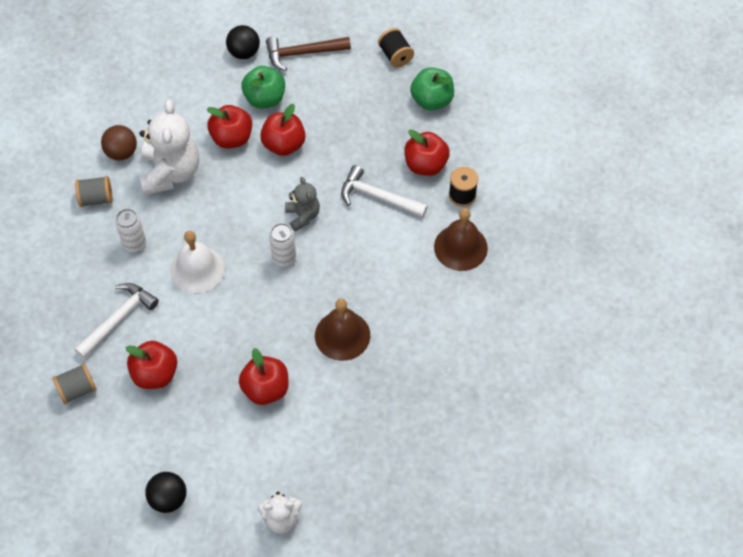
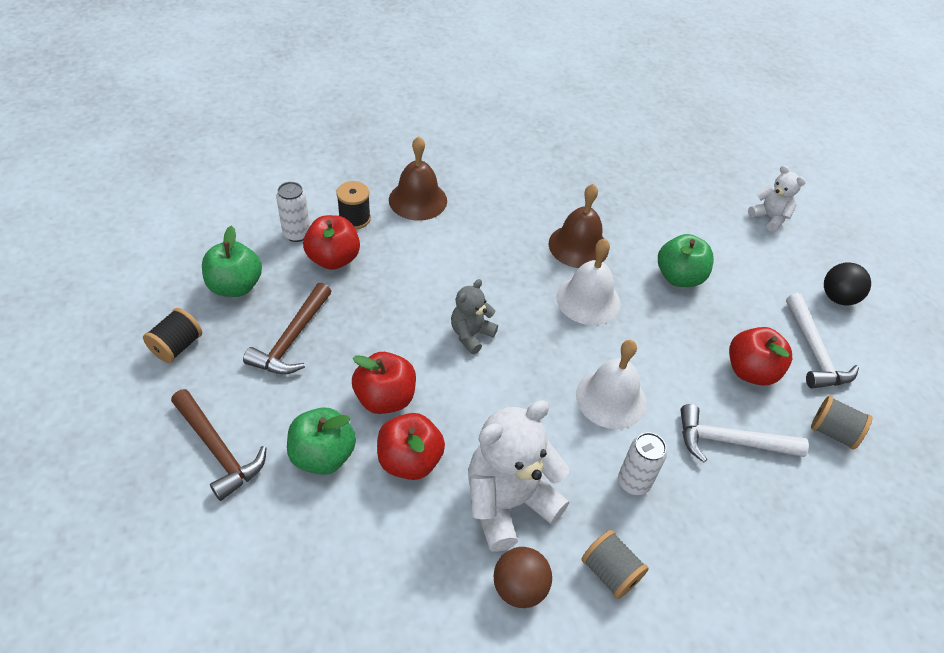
camera: 125 degrees left, 10 degrees down
(244, 53) = (250, 526): black ball -> none
(266, 389) = (679, 277): red apple -> green apple
(284, 258) = (535, 327): white can -> white can (296, 234)
(285, 308) = (588, 300): none -> white bell
(364, 115) = (292, 339): none -> brown hammer
(378, 197) = (402, 281): white hammer -> white hammer (814, 351)

